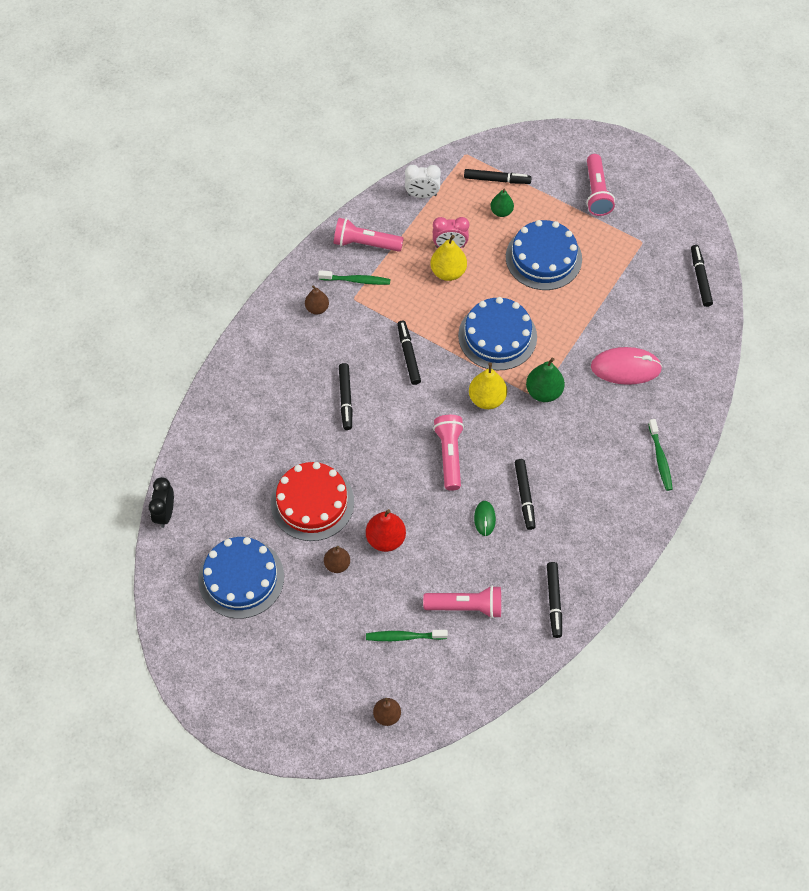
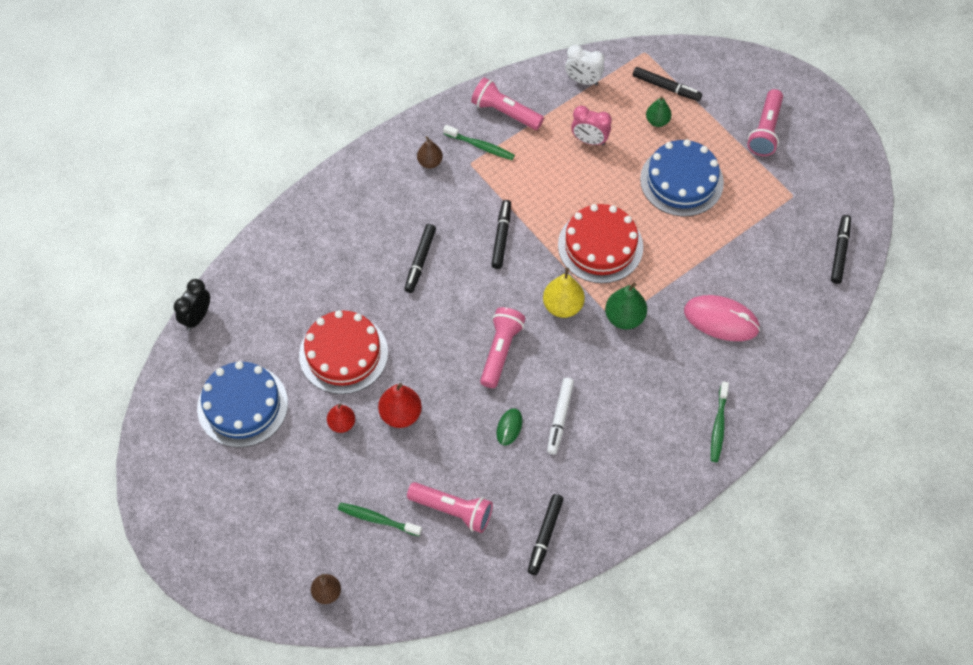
camera: 20 degrees right, 0 degrees up
(337, 564) = (342, 424): brown pear -> red pear
(448, 272) = (577, 166): yellow pear -> none
(497, 336) = (600, 246): blue cake -> red cake
(524, 496) = (559, 418): black marker -> white marker

